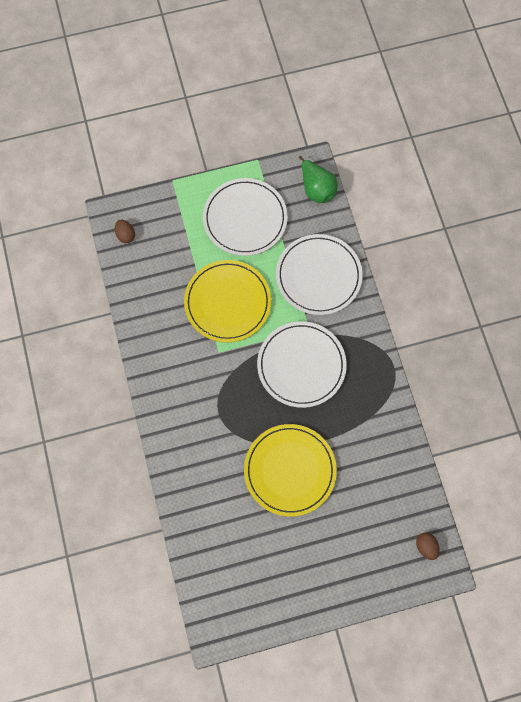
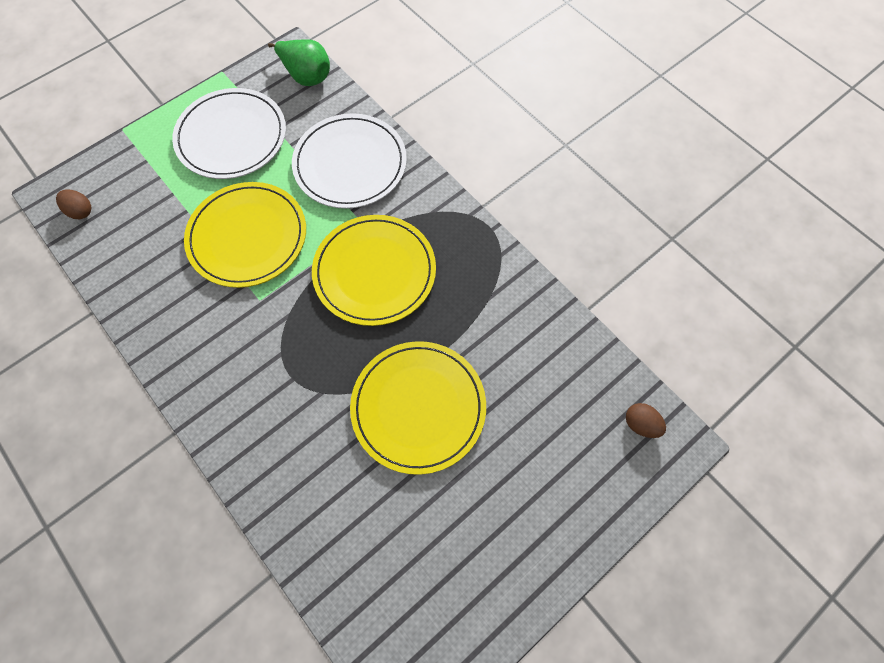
camera: 25 degrees left, 5 degrees down
(301, 365) = (374, 272): white plate -> yellow plate

